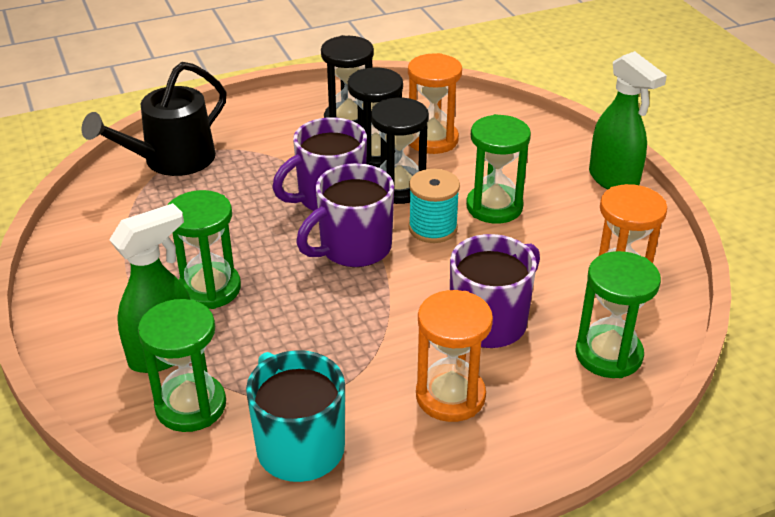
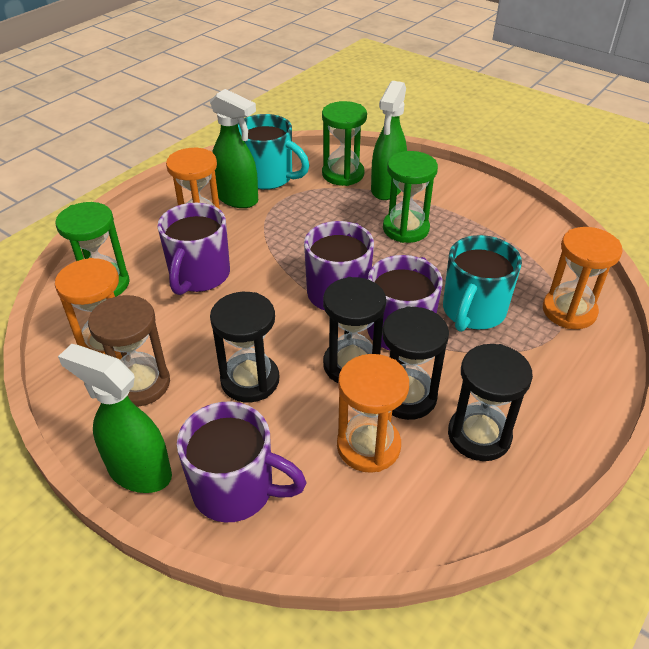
camera: 150 degrees right, 5 degrees up
(171, 160) = (569, 311): black watering can -> orange hourglass
(251, 188) = (473, 311): none -> turquoise mug
(373, 423) = (237, 199): none -> green spray bottle
(433, 228) = (290, 335): turquoise spool -> none
(494, 207) = (250, 380): green hourglass -> black hourglass
(544, 149) = (236, 489): none -> purple mug
(595, 237) = (140, 384): none -> brown hourglass

